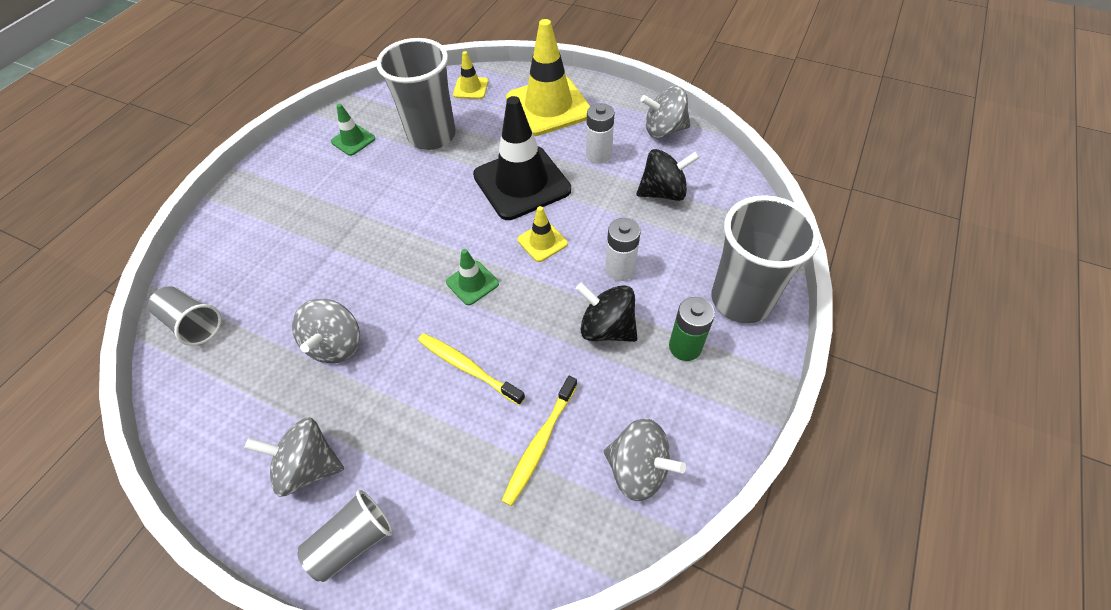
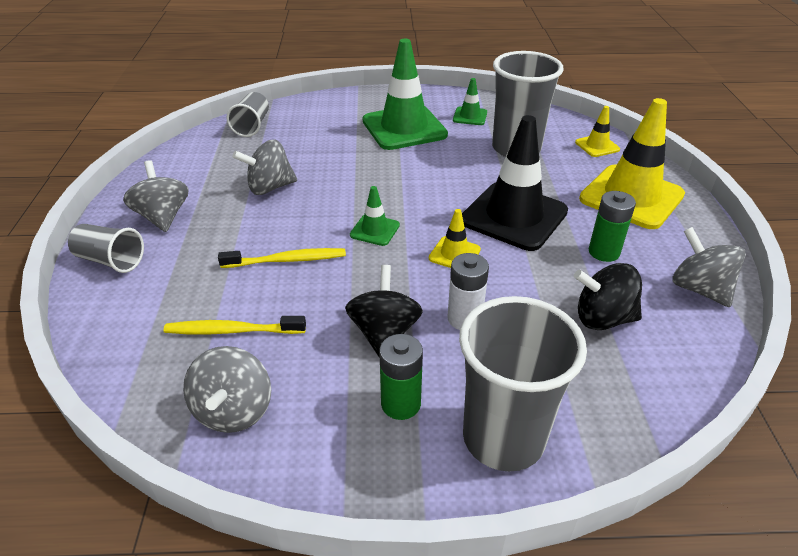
camera: 60 degrees right, 15 degrees down
(327, 195) = (404, 128): none -> green traffic cone
(468, 368) = (286, 260): yellow toothbrush -> yellow toothbrush turned 75 degrees clockwise
(598, 155) = (604, 252): white battery -> green battery
(663, 192) = (602, 318): black spinning top -> black spinning top turned 135 degrees clockwise

